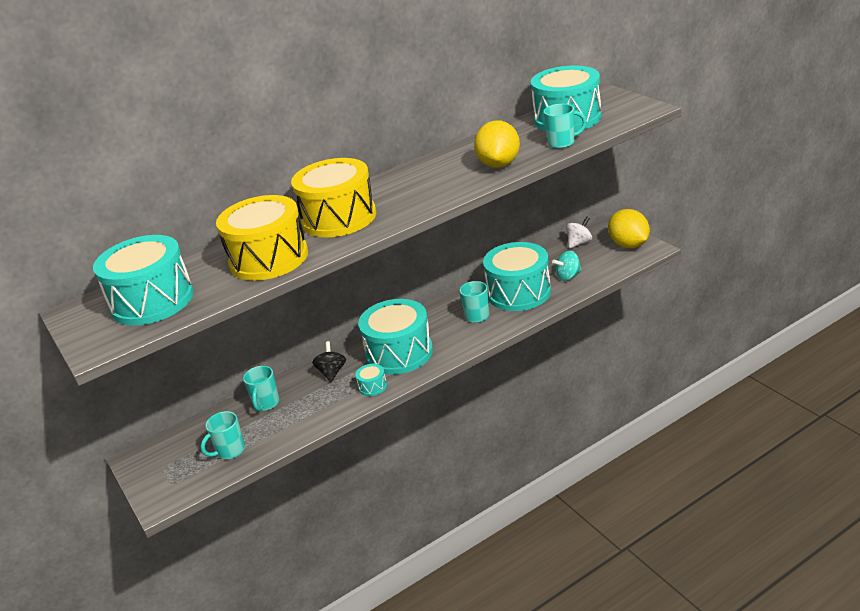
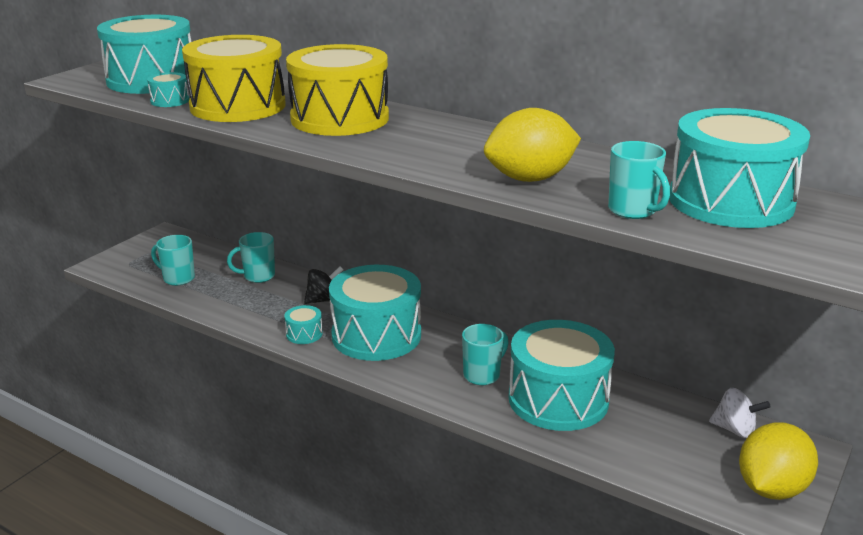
camera: 60 degrees right, 5 degrees down
(222, 290) = (170, 101): none -> turquoise drum
(568, 276) = (630, 438): turquoise spinning top -> none

